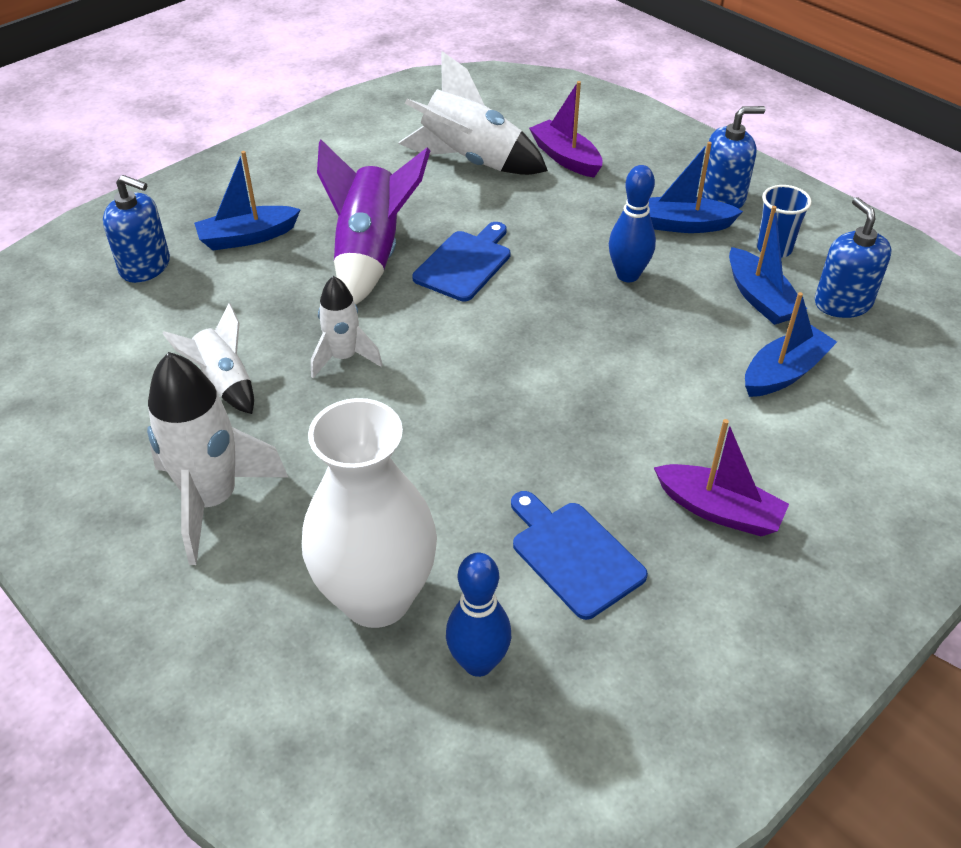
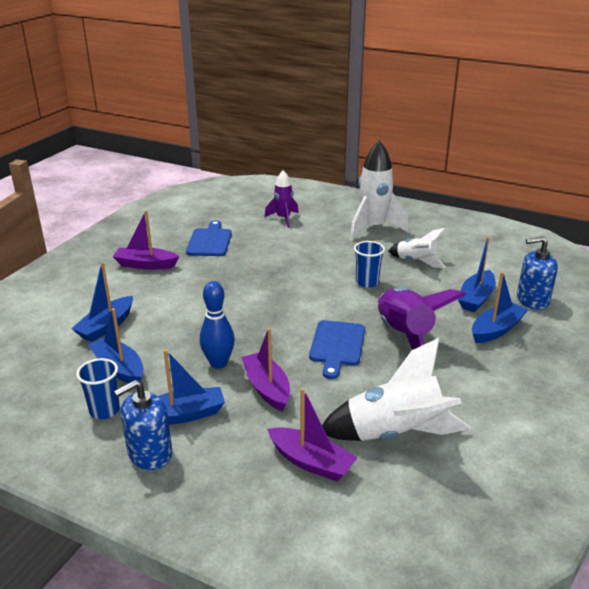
camera: 160 degrees right, 15 degrees down
(215, 288) = (476, 298): none -> blue boat
(344, 358) = (367, 282): white rocket -> blue cup
(376, 597) = (283, 219): white vase -> purple rocket
(478, 663) = (235, 213): blue bowling pin -> none
(573, 555) = (209, 241): blue cutting board -> blue cutting board turned 120 degrees counterclockwise
(579, 232) = (267, 388): none -> purple boat
(842, 303) = (56, 378): blue soap dispenser -> none

